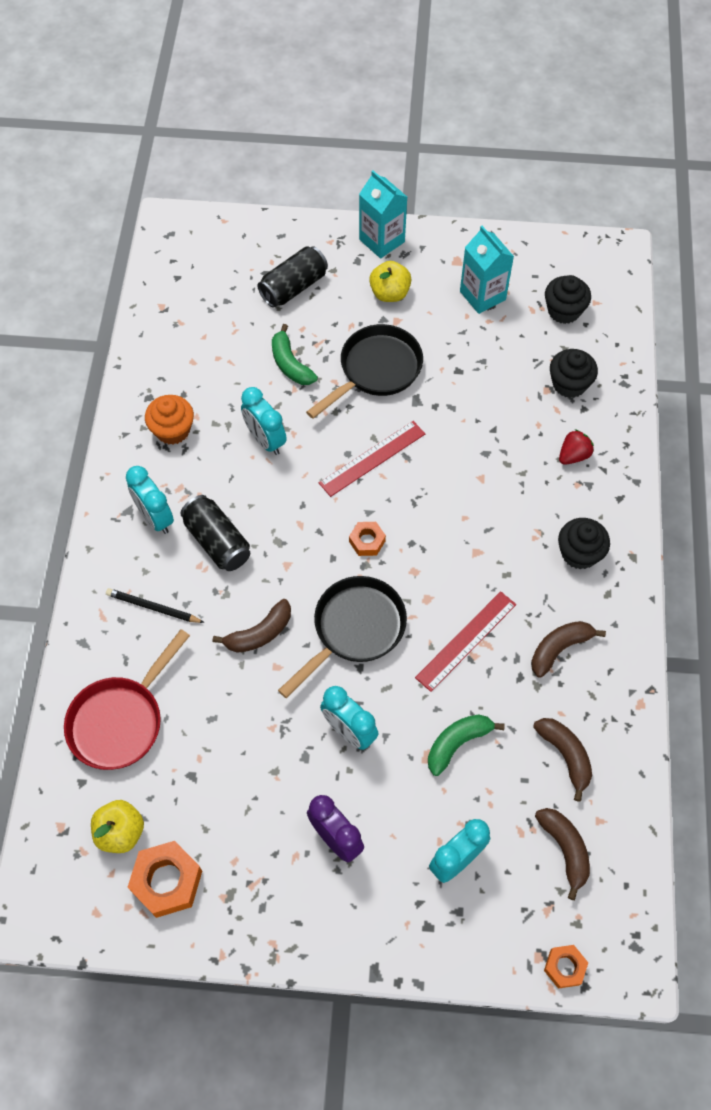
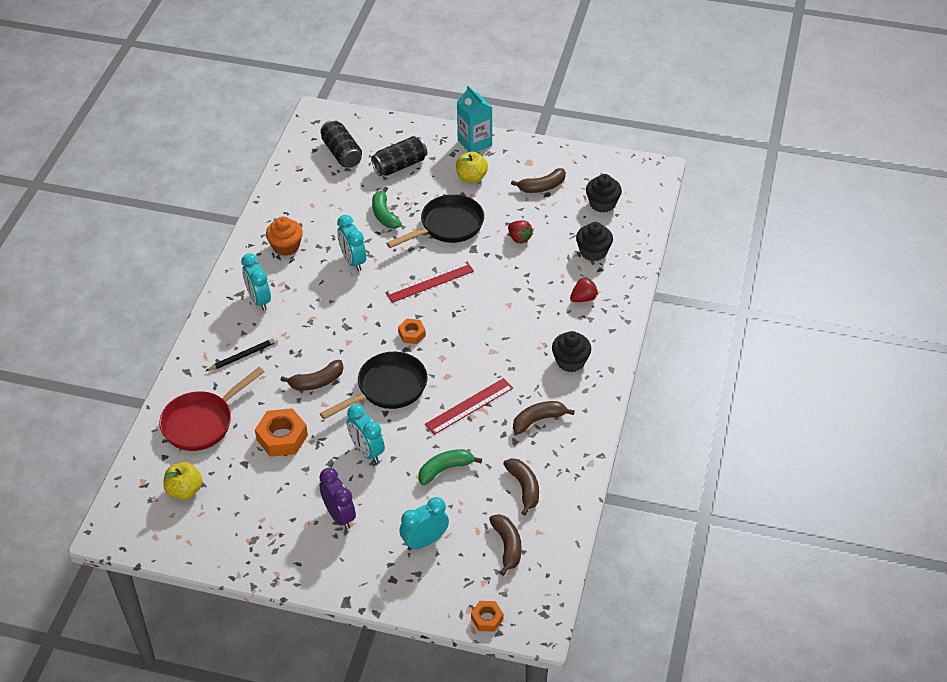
camera: 10 degrees right, 15 degrees down
(153, 607) = (243, 356): black pencil -> black pencil turned 120 degrees clockwise
(167, 881) = (210, 525): orange nut -> orange nut (282, 437)
(217, 541) = (300, 320): black can -> black can (342, 153)
(471, 376) = (519, 238): none -> red strawberry
(482, 295) = (542, 187): turquoise carton -> brown banana

